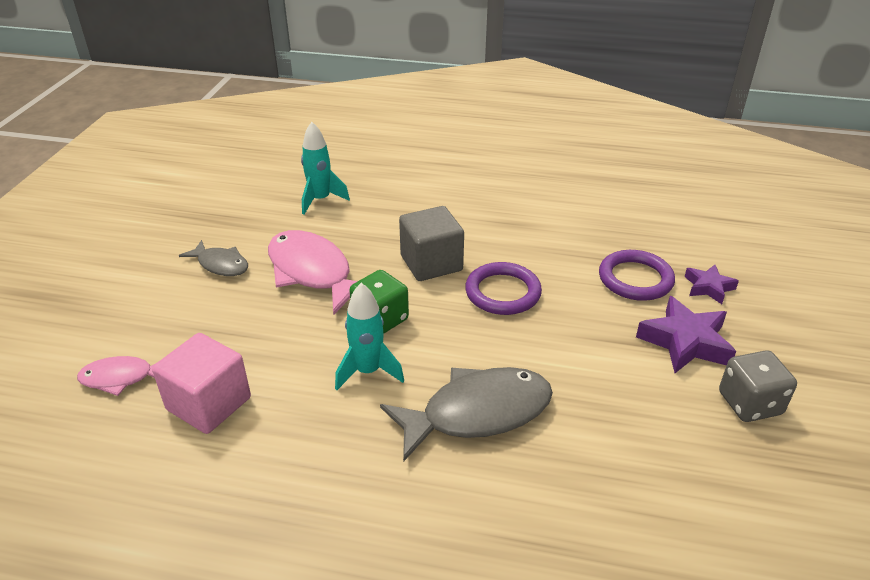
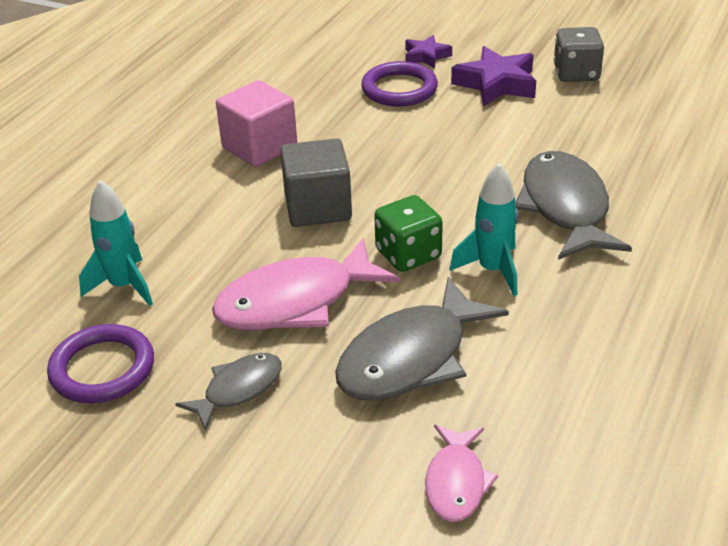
camera: 75 degrees left, 0 degrees up
(209, 403) = (519, 396): pink cube -> pink cube (259, 147)
(253, 338) = (410, 358): none -> grey fish
(503, 292) = (391, 167): purple ring -> purple ring (102, 369)

